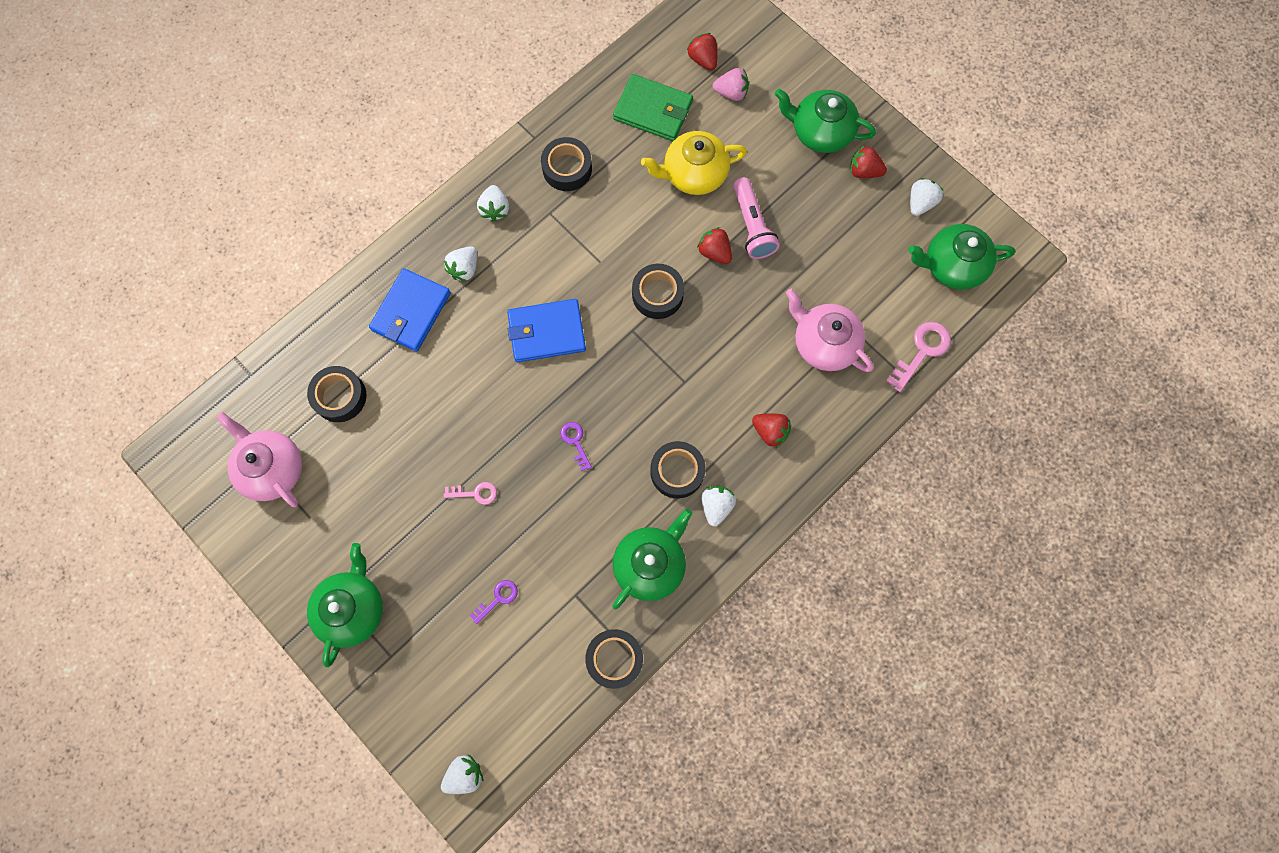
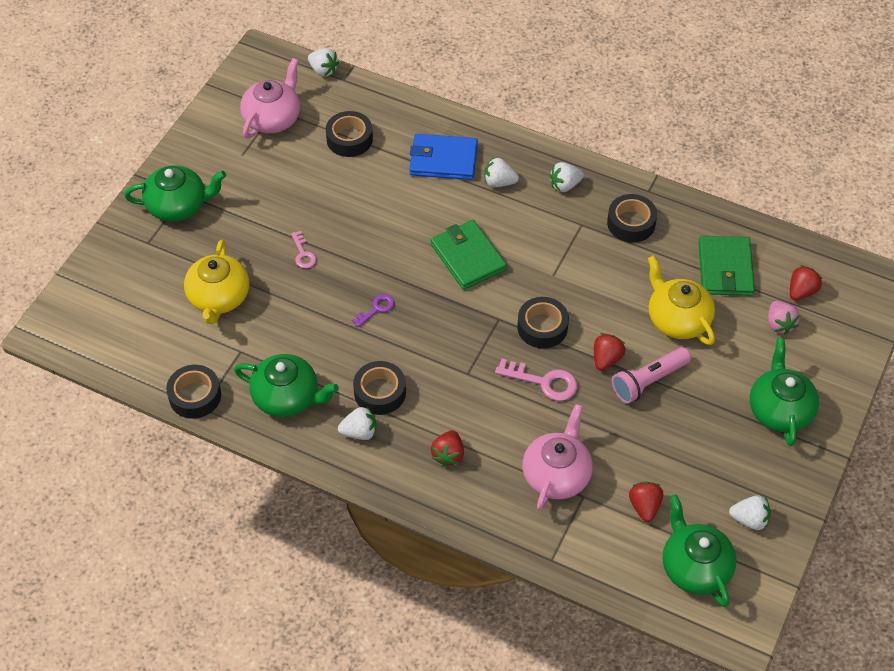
camera: 70 degrees right, 20 degrees down
(464, 774) = (68, 322): white strawberry -> white strawberry (323, 70)
(498, 598) = (219, 298): purple key -> yellow teapot
(546, 332) = (468, 257): blue wallet -> green wallet
(864, 171) = (757, 459): red strawberry -> red strawberry (644, 506)
(922, 351) = (588, 563): pink key -> pink key (544, 382)

